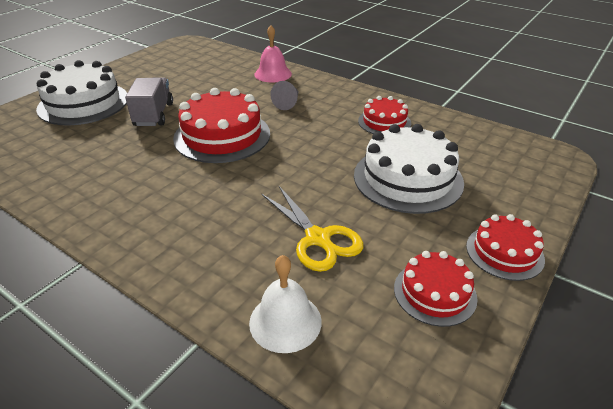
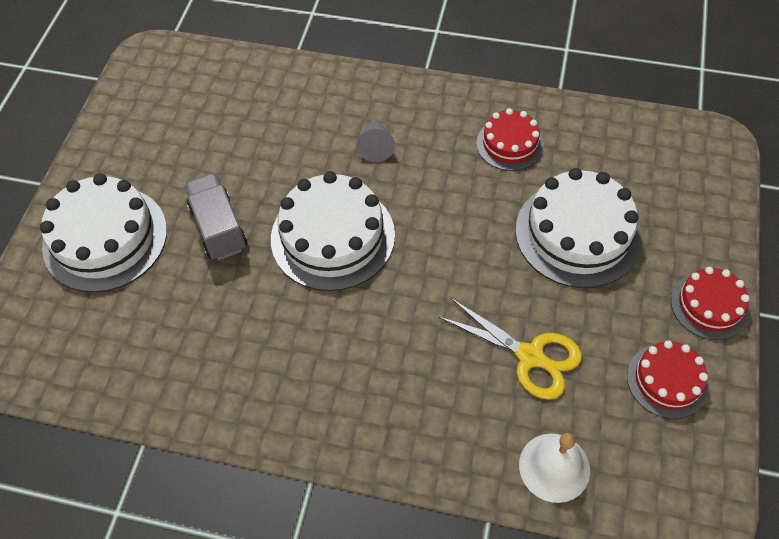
camera: 20 degrees left, 20 degrees up
(222, 136) = (332, 236): red cake -> white cake
(273, 74) = (320, 90): pink bell -> none

